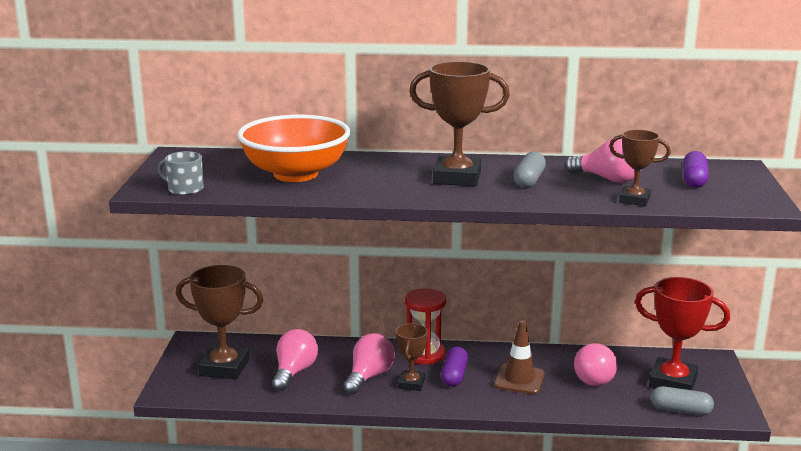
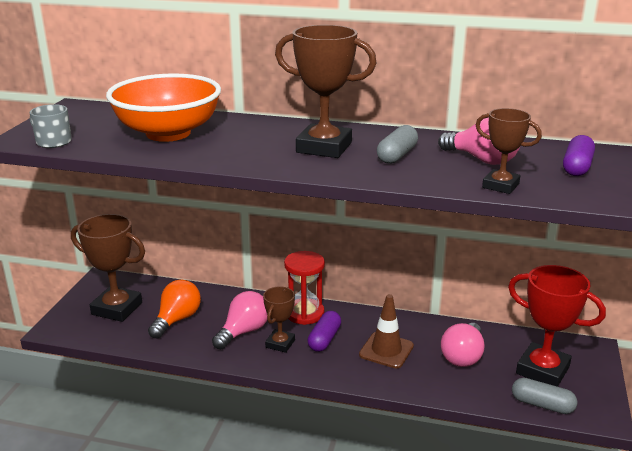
camera: 10 degrees right, 5 degrees up
(294, 372) = (177, 320): pink light bulb -> orange light bulb

